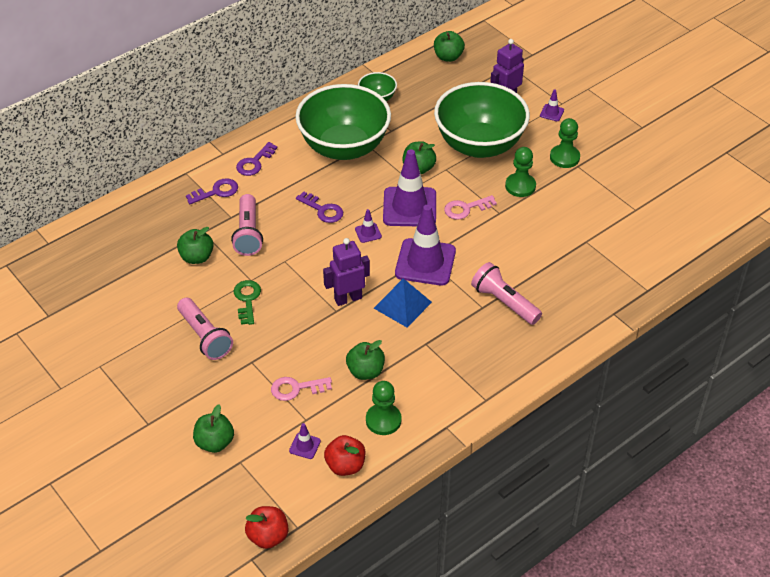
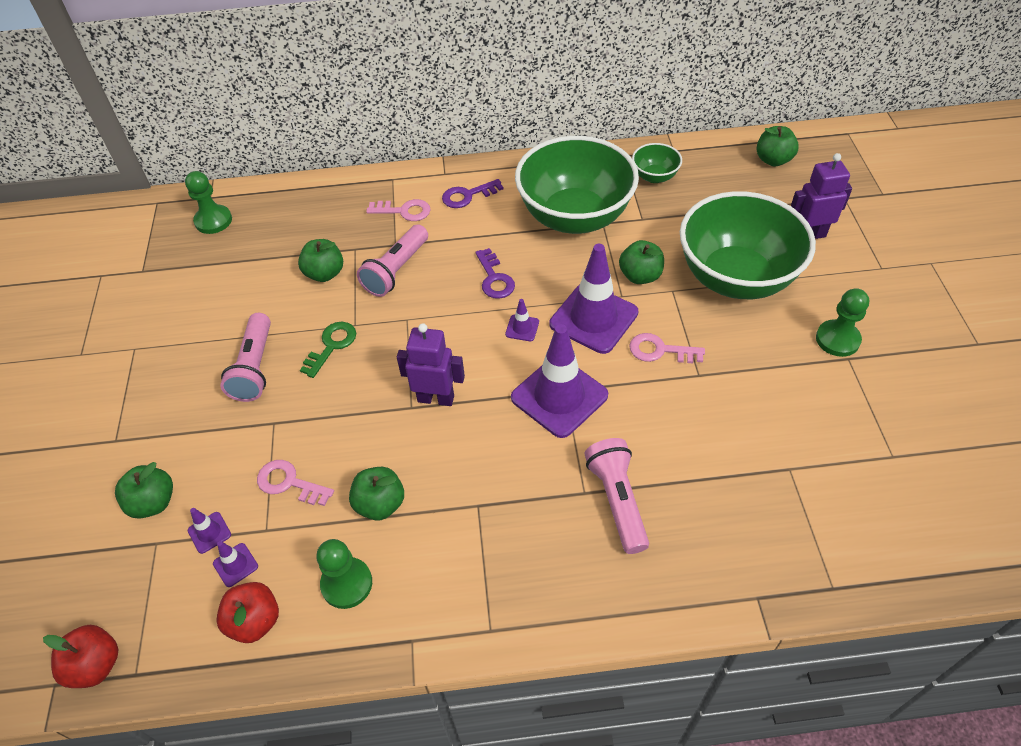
camera: 35 degrees right, 5 degrees up
(216, 192) = (404, 211): purple key -> pink key
(402, 305) = (490, 438): blue pyramid -> none
(520, 186) = (751, 352): green pawn -> green pawn (213, 221)
(551, 113) = (859, 275): purple traffic cone -> purple traffic cone (209, 532)

